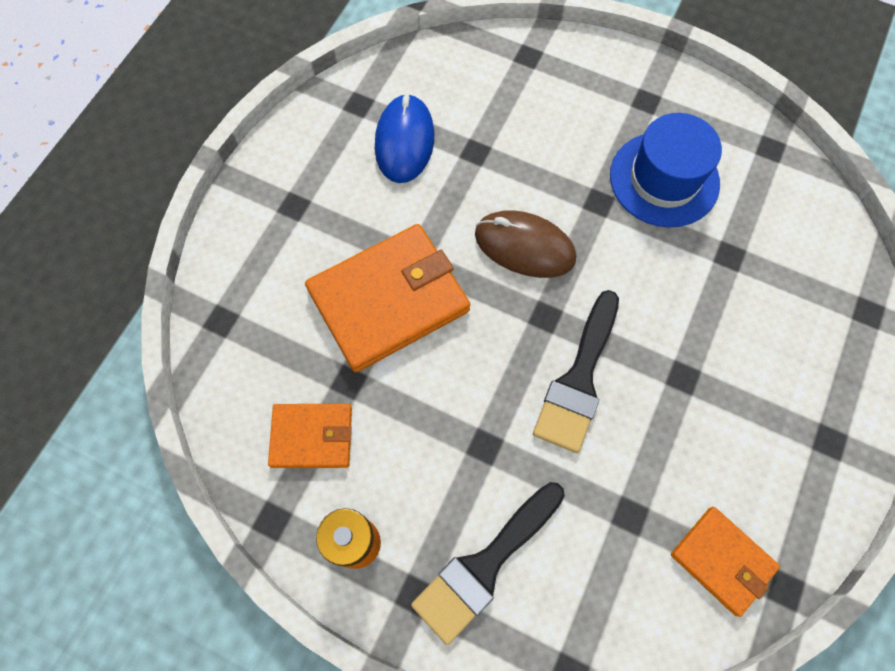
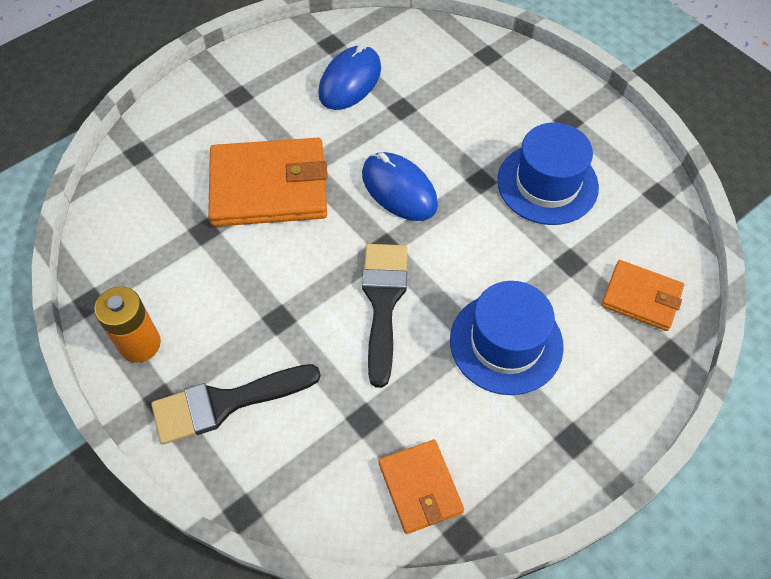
camera: 25 degrees right, 10 degrees down
(312, 437) = (153, 257): orange wallet -> orange wallet (641, 297)
(524, 246) = (399, 189): brown mouse -> blue mouse
(578, 380) = (383, 302): black brush -> black brush turned 135 degrees clockwise
(718, 369) = (506, 343): none -> blue hat

